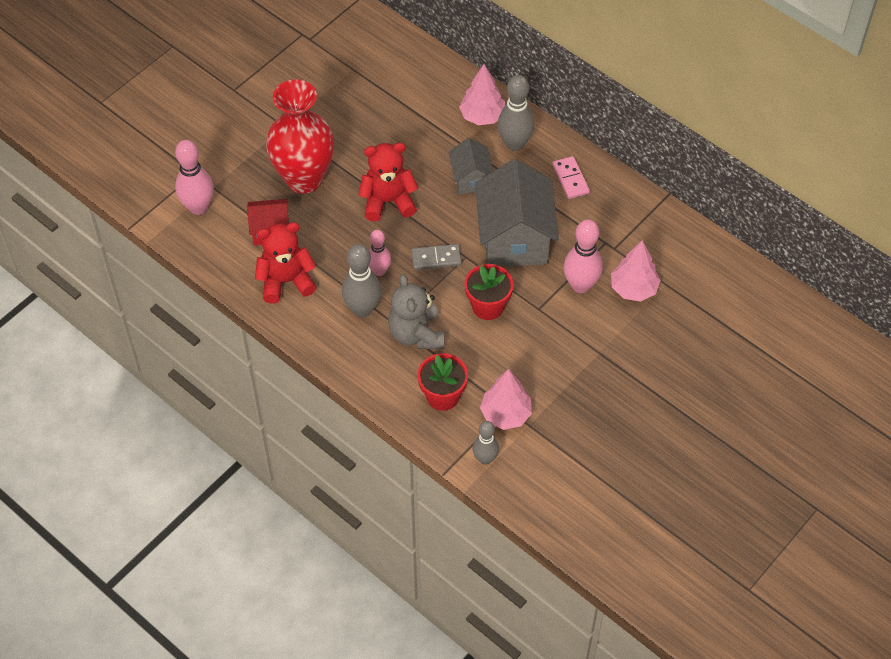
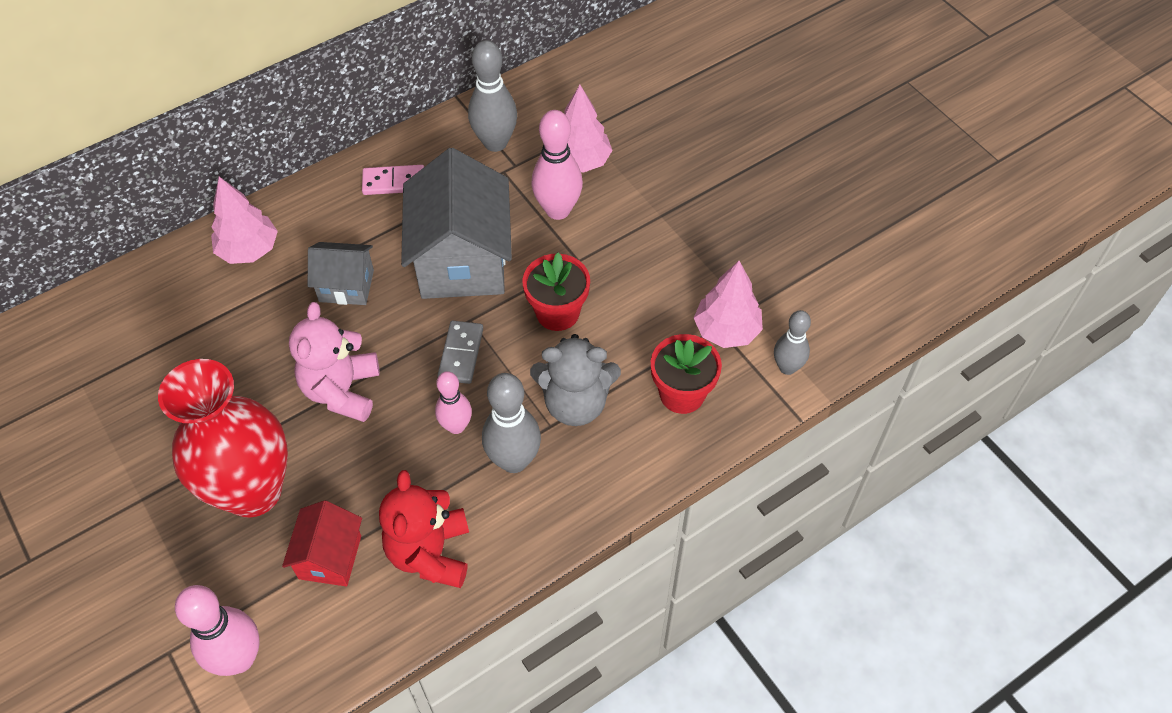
camera: 75 degrees left, 0 degrees up
(388, 201) = (342, 390): red teddy bear -> pink teddy bear
(514, 144) = (311, 226): grey bowling pin -> grey bowling pin (495, 143)
(514, 238) = (462, 260): grey house -> grey house turned 75 degrees clockwise

